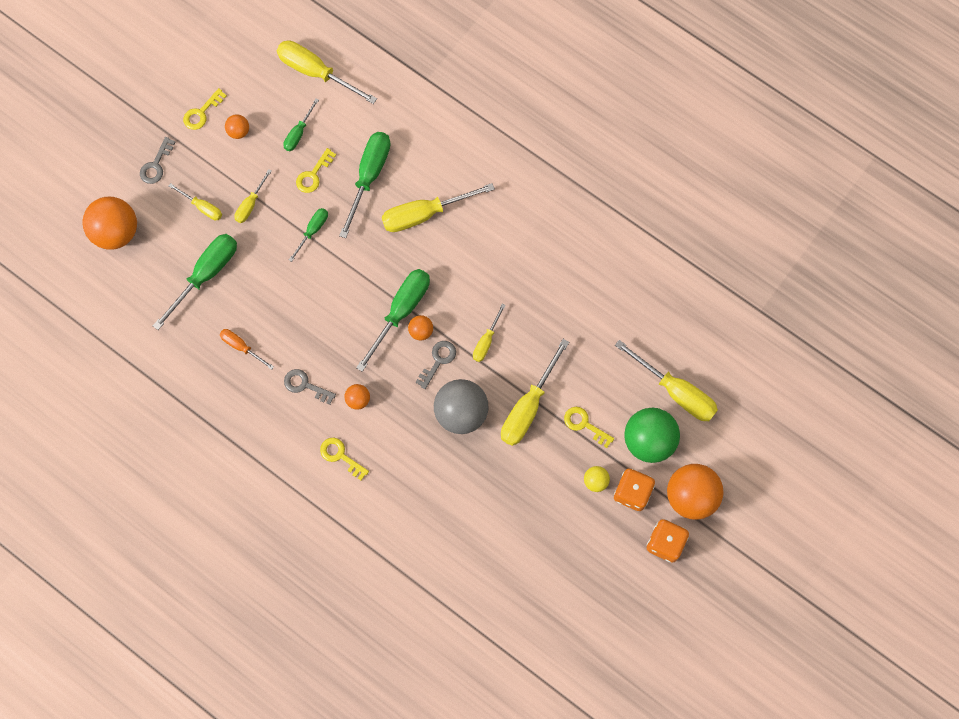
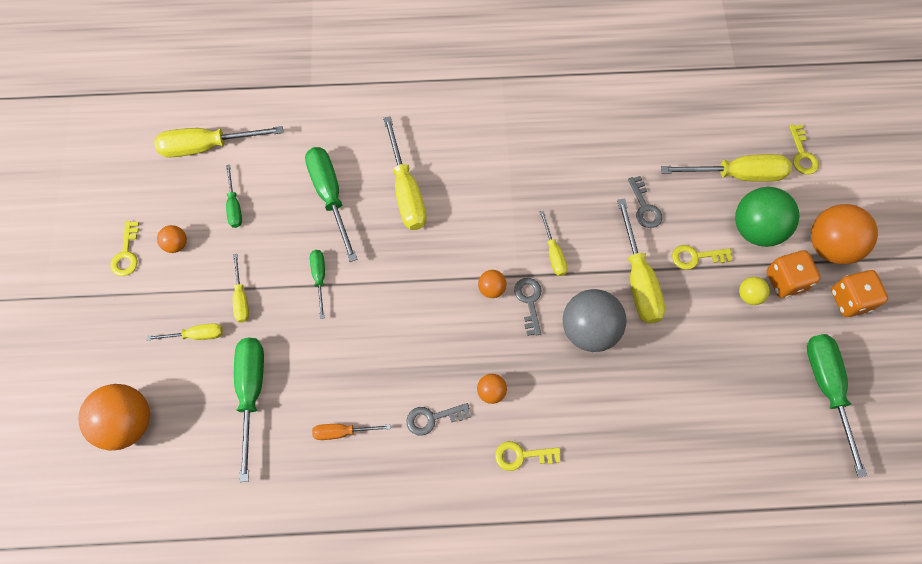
camera: 40 degrees left, 5 degrees down
(156, 165) = (118, 331): grey key -> grey key (645, 207)
(313, 175) = (278, 231): yellow key -> yellow key (802, 155)
(401, 312) = (459, 286): green screwdriver -> green screwdriver (827, 389)
(424, 214) = (406, 191): yellow screwdriver -> yellow screwdriver turned 45 degrees counterclockwise

